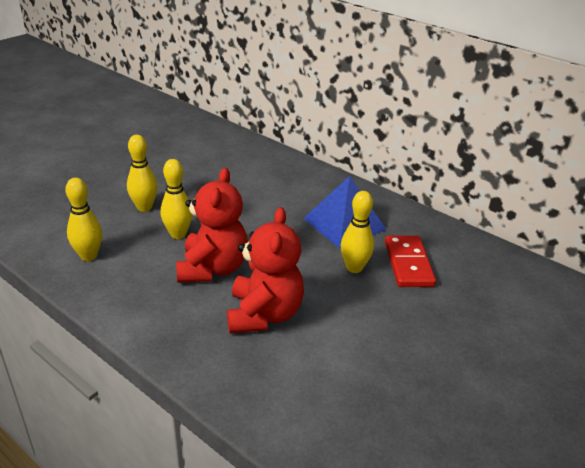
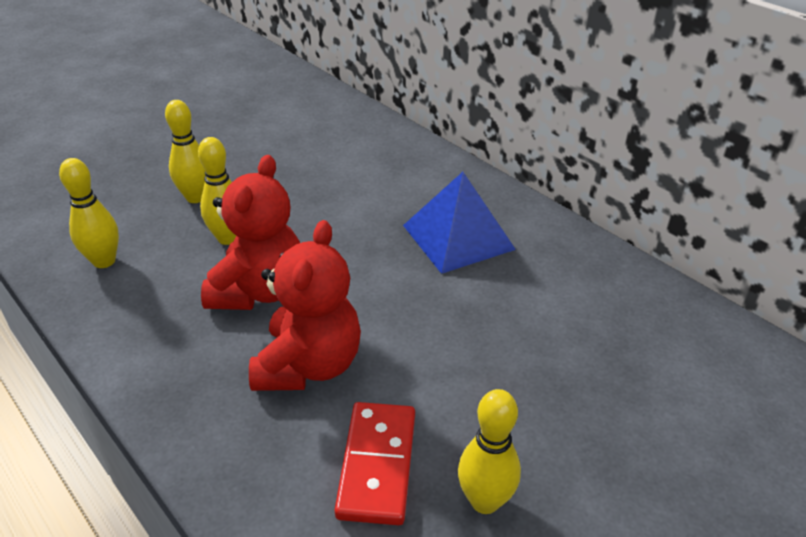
camera: 10 degrees right, 5 degrees up
(354, 268) = (454, 304): yellow bowling pin -> yellow bowling pin (485, 501)
(408, 264) = (534, 304): red domino -> red domino (377, 465)

